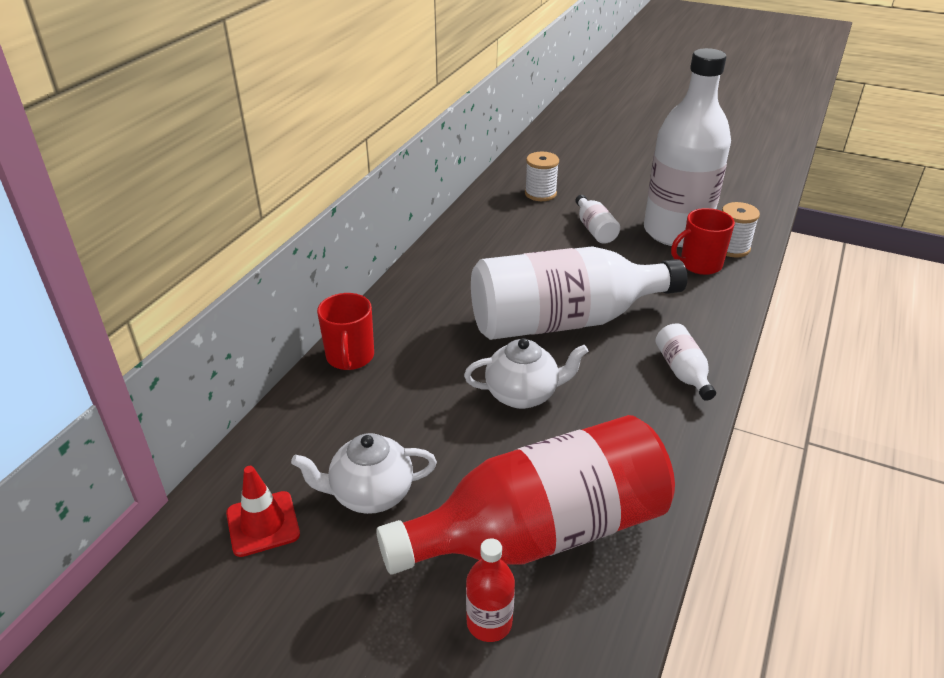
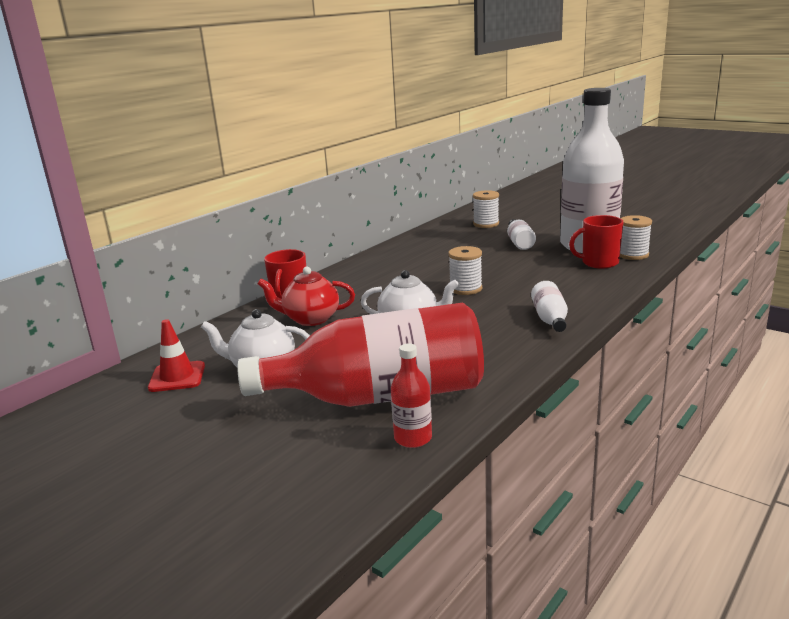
camera: 15 degrees right, 15 degrees down
(393, 393) = (310, 319): none -> red teapot
(489, 622) = (311, 440): red bottle -> red bottle (413, 438)
(564, 321) = (465, 289): white bottle -> white spool

